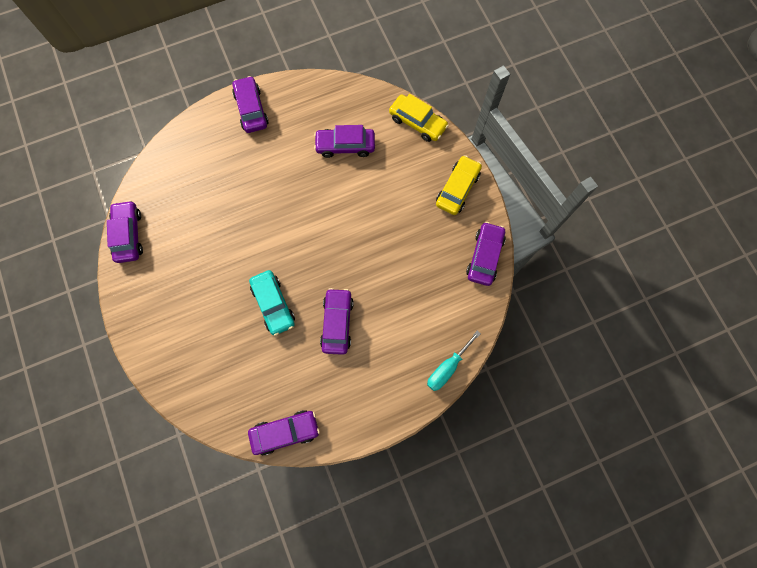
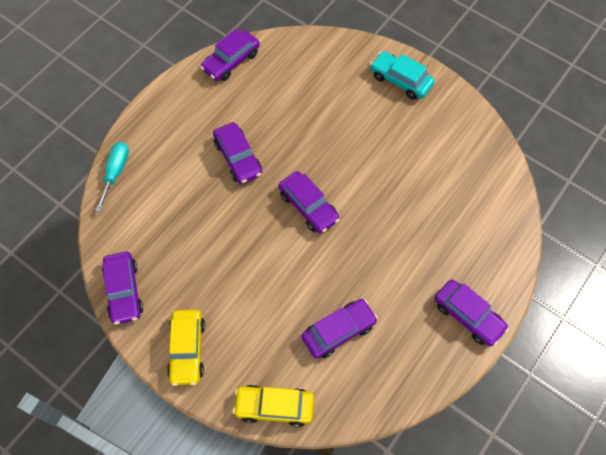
camera: 150 degrees right, 10 degrees down
(129, 235) = (480, 132): purple car -> purple car (308, 206)
(273, 304) = (306, 143): turquoise car -> turquoise car (401, 80)

